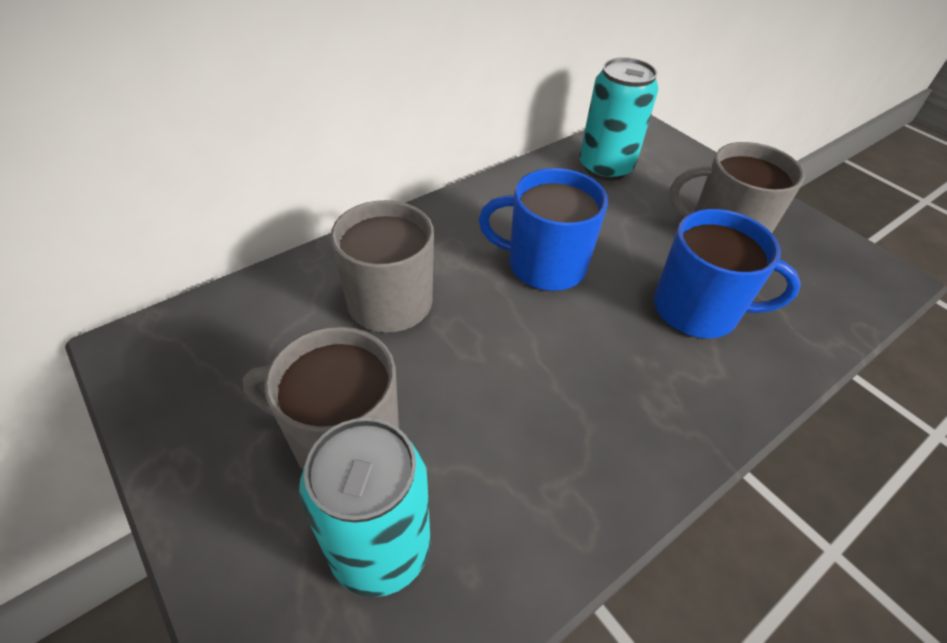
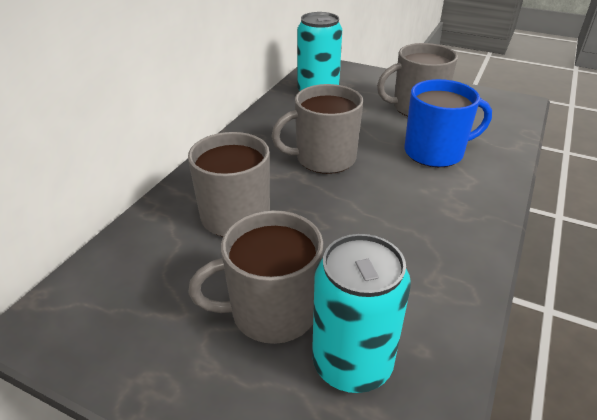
camera: 25 degrees left, 10 degrees down
(544, 265) = (324, 159): blue mug -> grey mug

